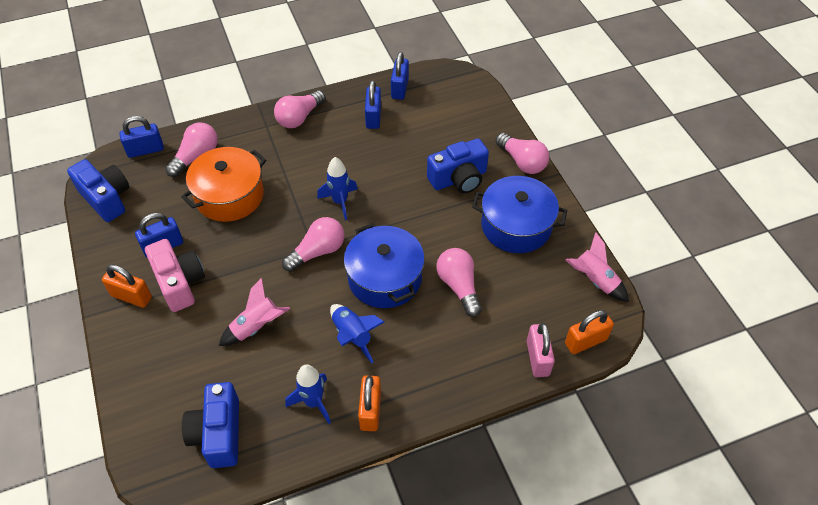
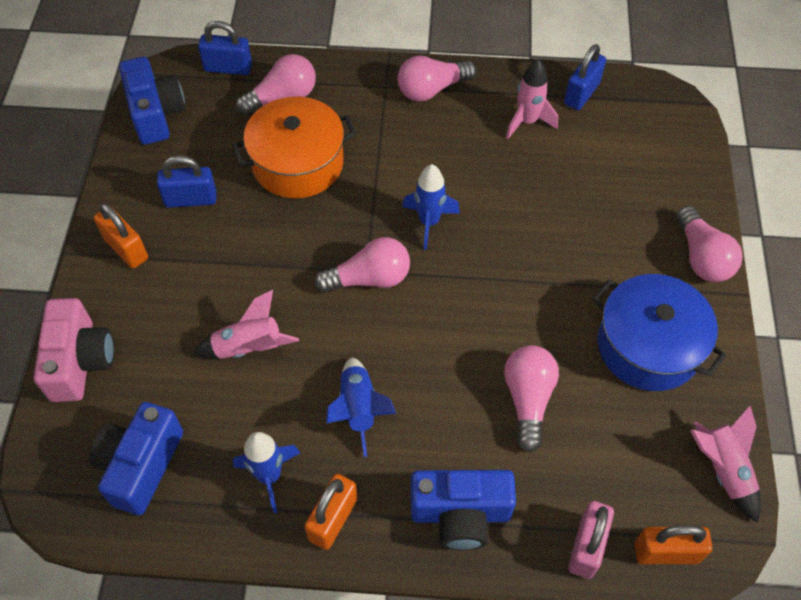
camera: 25 degrees right, 5 degrees up
(179, 283) = (187, 253): pink camera -> pink camera (80, 361)
(373, 117) = (527, 121): blue padlock -> pink rocket
(385, 278) = (436, 348): blue pot -> none
(459, 179) = (601, 249): blue camera -> blue camera (460, 514)

